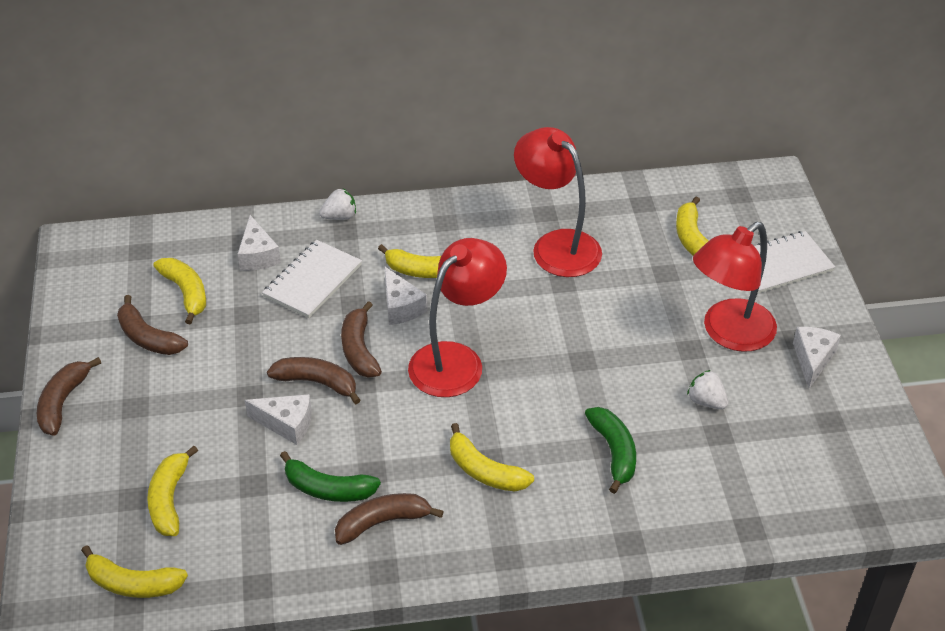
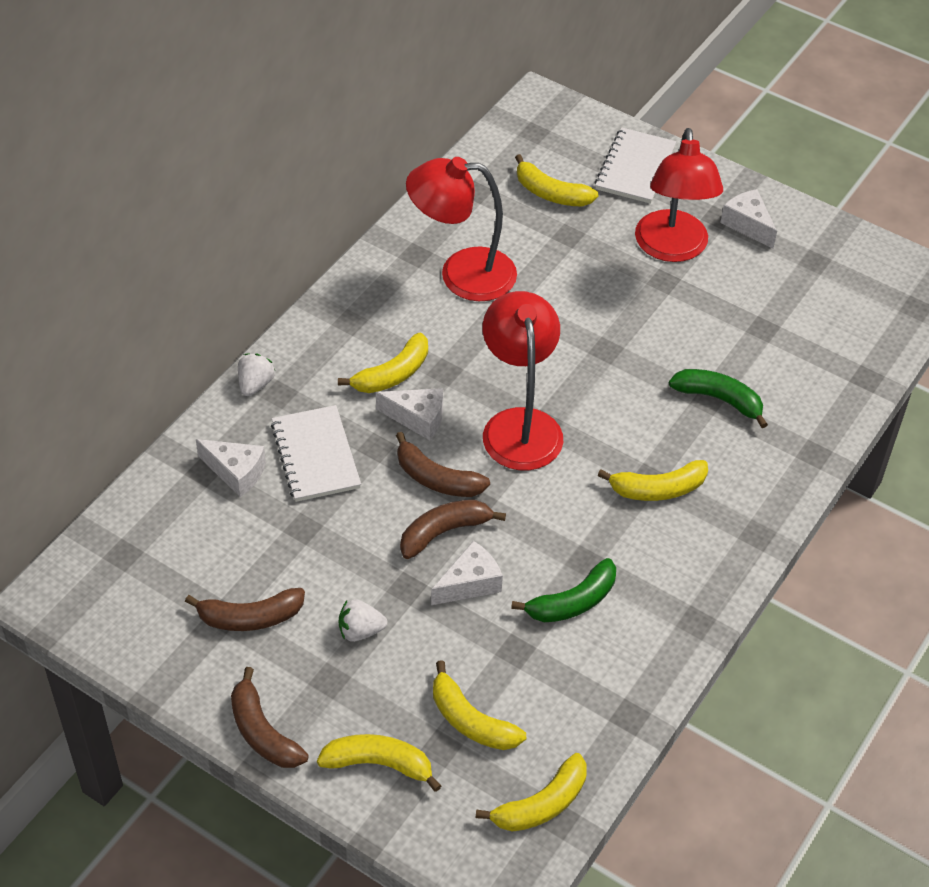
camera: 50 degrees left, 5 degrees up
(186, 293) = (223, 554): yellow banana -> yellow banana (379, 764)
(382, 522) = (645, 589): brown banana -> none
(706, 401) = (725, 311): white strawberry -> white strawberry (360, 631)

